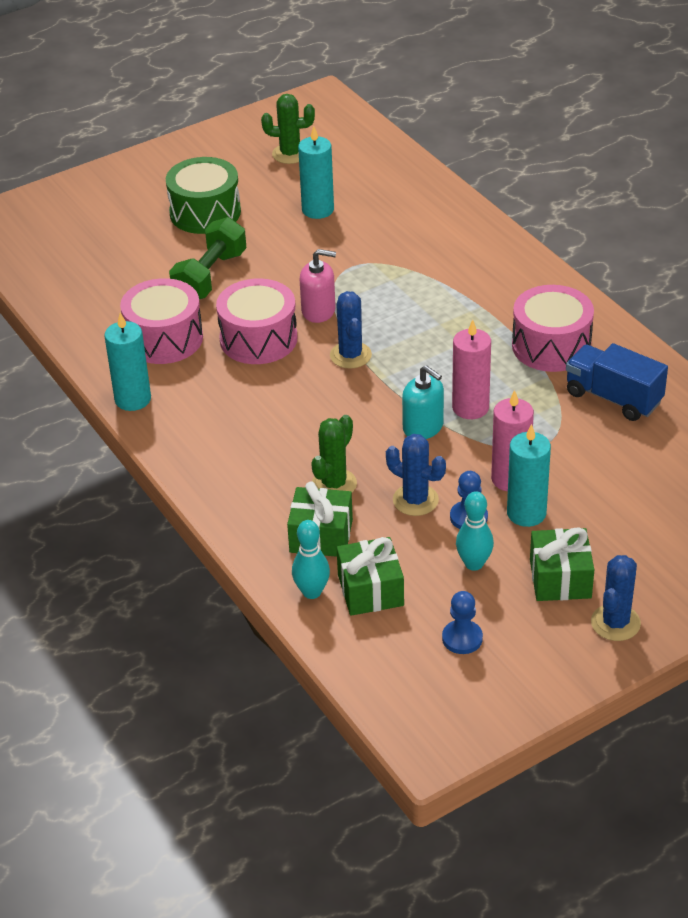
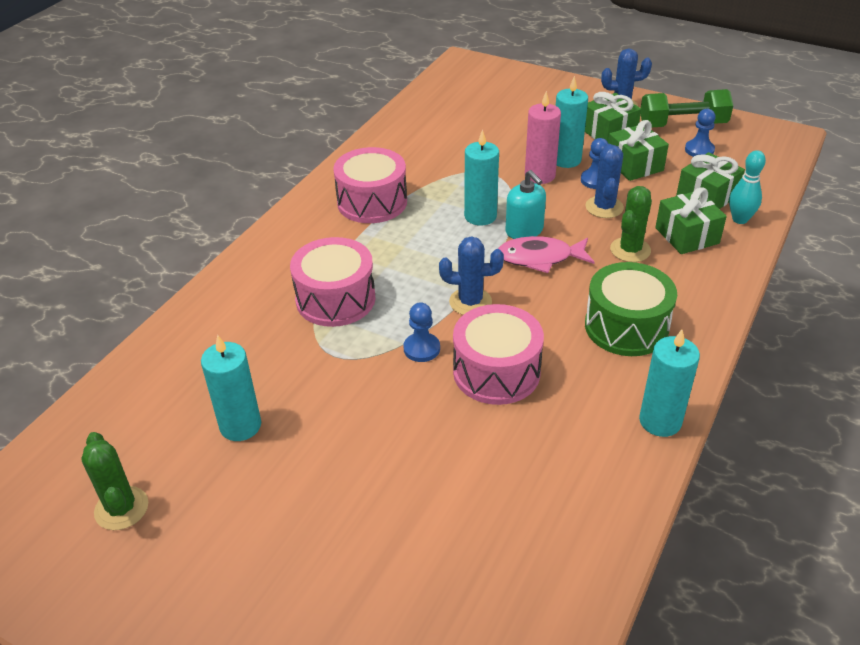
camera: 120 degrees left, 0 degrees up
(164, 339) = (554, 445): pink drum -> pink drum (335, 299)
(205, 212) = (298, 533): green drum -> green drum (626, 327)
(210, 276) = (423, 461): green dumbbell -> green dumbbell (682, 125)
(318, 311) = (421, 349): pink soap dispenser -> blue pawn
(334, 484) = (630, 250): green cactus -> green cactus turned 60 degrees counterclockwise
(350, 355) = (470, 302): blue cactus -> blue cactus turned 45 degrees clockwise
(373, 420) = (540, 258): none -> pink fish
(423, 427) = (524, 230): turquoise soap dispenser -> turquoise soap dispenser turned 135 degrees clockwise
(470, 407) = (480, 216): pink candle -> turquoise candle
(474, 564) = (634, 165): turquoise bowling pin -> green gift
(613, 398) = (412, 159): blue truck -> none

